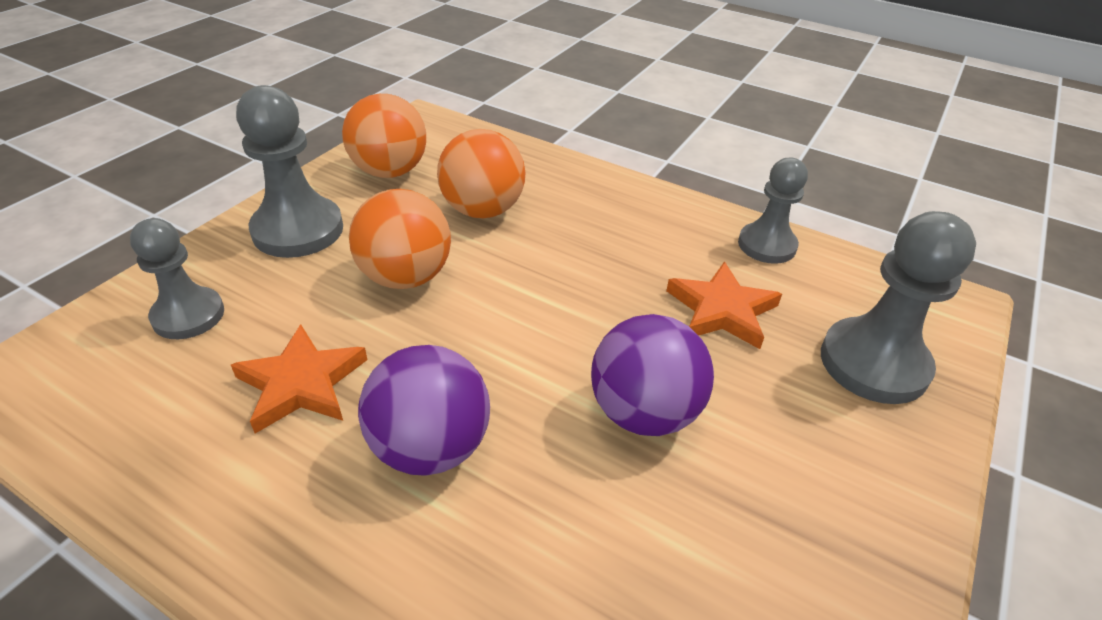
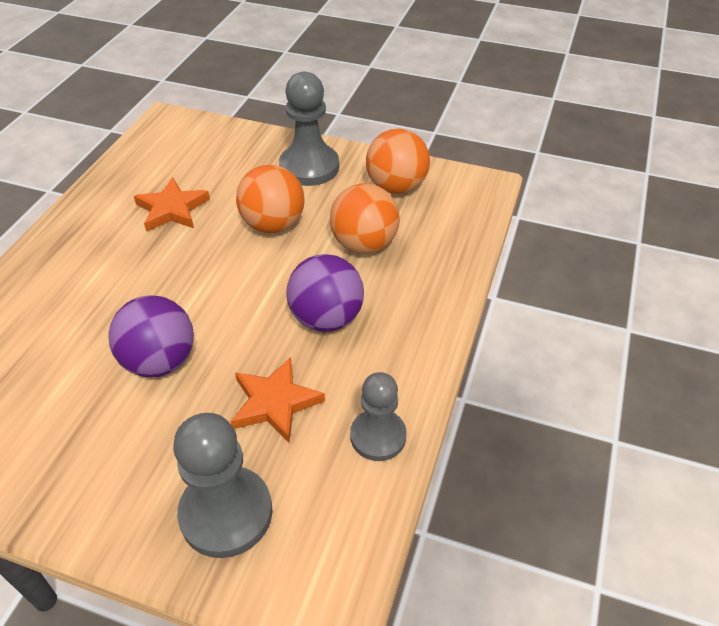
camera: 80 degrees right, 5 degrees up
(188, 315) = (219, 154): grey pawn -> none
(430, 447) = (128, 269): purple ball -> purple ball (326, 318)

